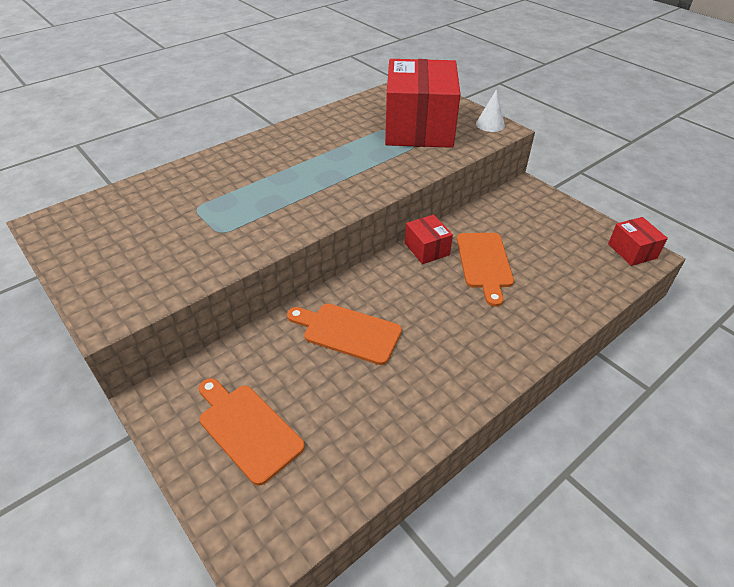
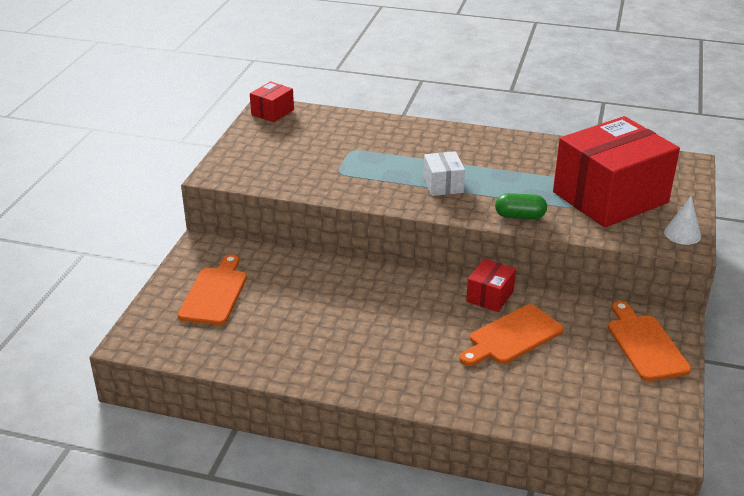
camera: 55 degrees right, 10 degrees down
(314, 187) = (443, 185): none -> white box
(347, 332) = (343, 296): orange cutting board -> orange cutting board (645, 344)
(400, 173) = (520, 216): none -> green capsule
(632, 251) = (660, 431): red box -> red box (272, 112)

